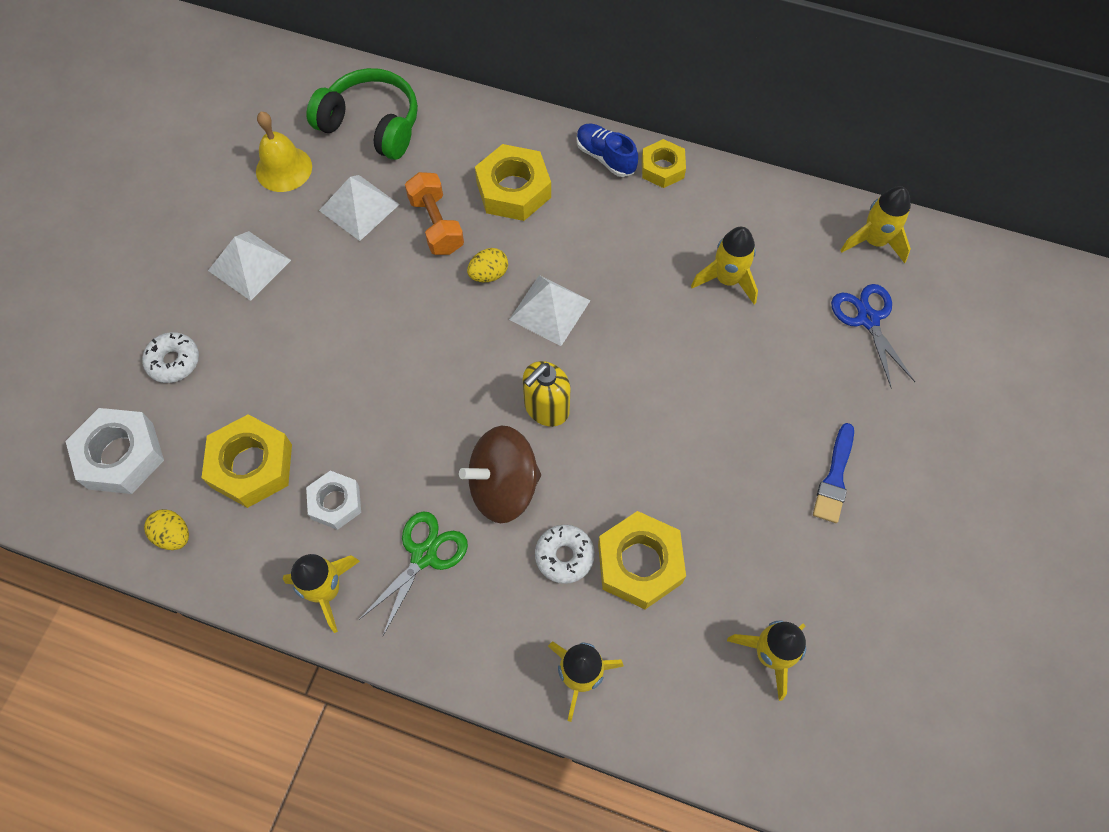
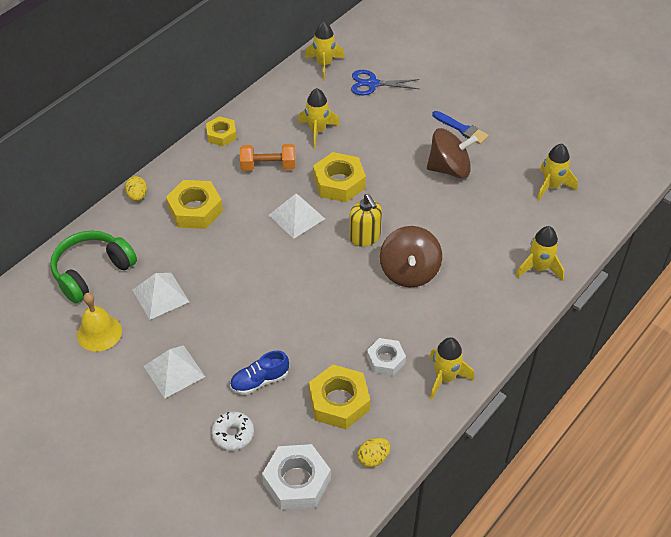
camera: 70 degrees left, 15 degrees down
(424, 555) = (439, 322): green scissors -> none
(436, 225) = (200, 257): orange dumbbell -> orange dumbbell (268, 166)
(489, 274) = (254, 239): yellow egg -> yellow egg (137, 196)
(564, 556) = (465, 255): white donut -> none
(605, 157) = (197, 158): blue shoe -> blue shoe (259, 381)
(639, 563) = (481, 223): yellow nut -> yellow nut (339, 183)
(735, 484) = (449, 169): none -> brown spinning top

